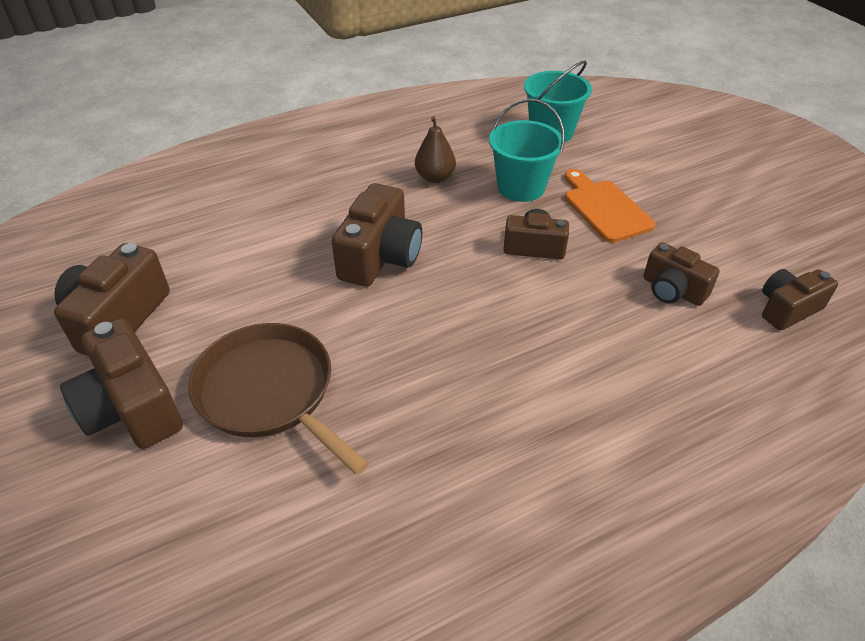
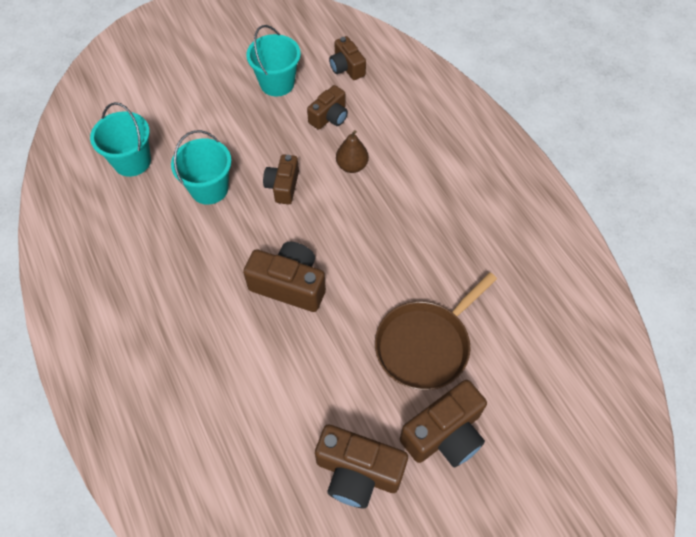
camera: 90 degrees left, 15 degrees up
(435, 177) = (188, 248): brown pear -> brown pear (352, 166)
(604, 208) = (241, 140): orange cutting board -> none
(719, 235) = (277, 83): none -> turquoise bucket

